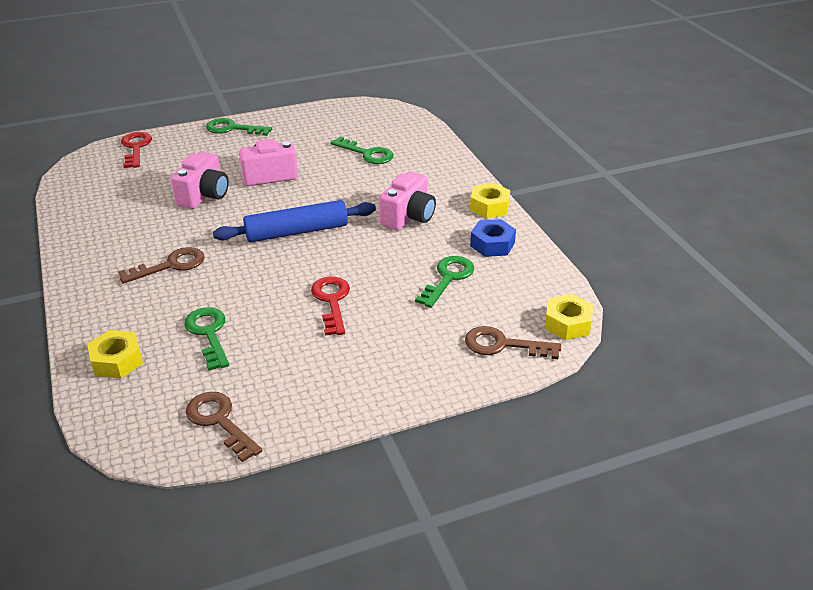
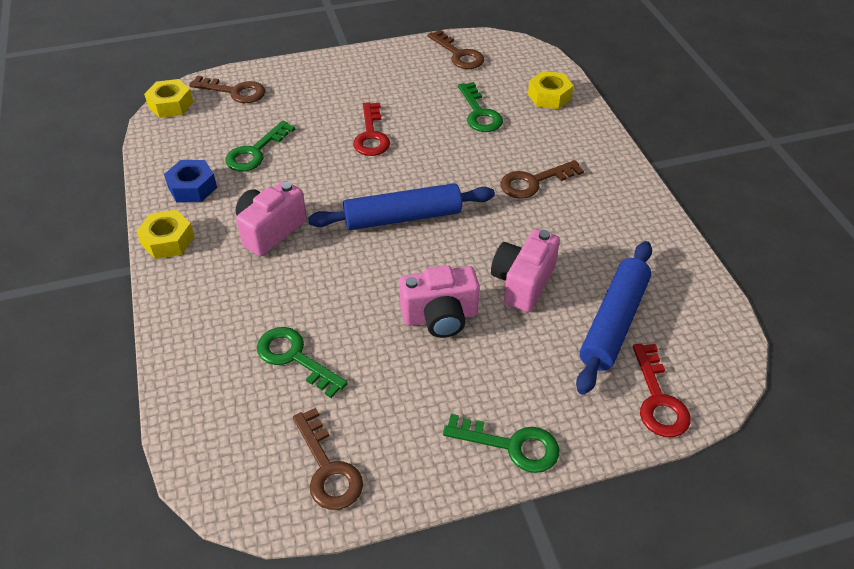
camera: 175 degrees left, 10 degrees up
(145, 178) = (613, 322): none -> blue rolling pin
(337, 117) = (328, 469): none -> brown key

